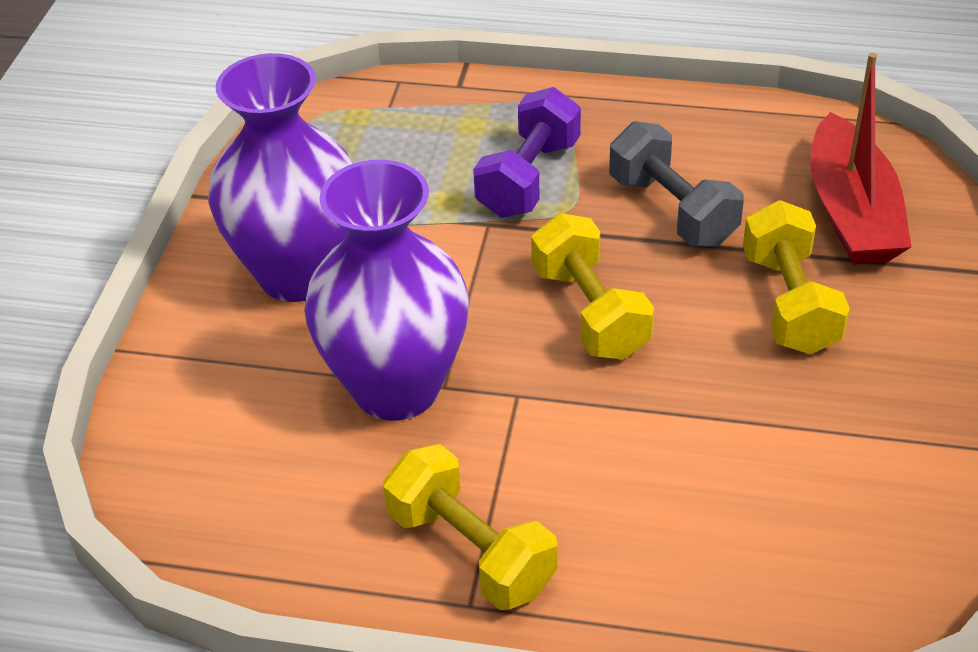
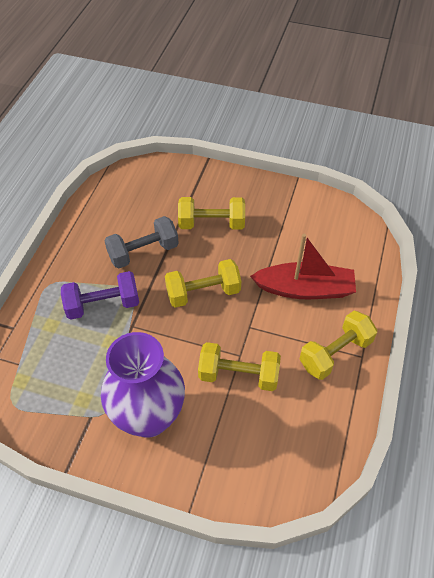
camera: 85 degrees left, 10 degrees up
(396, 388) = (238, 375): purple vase -> yellow dumbbell
(528, 178) = (103, 305): purple dumbbell -> purple dumbbell turned 45 degrees counterclockwise
(851, 212) = (162, 192): red boat -> red boat (305, 289)

